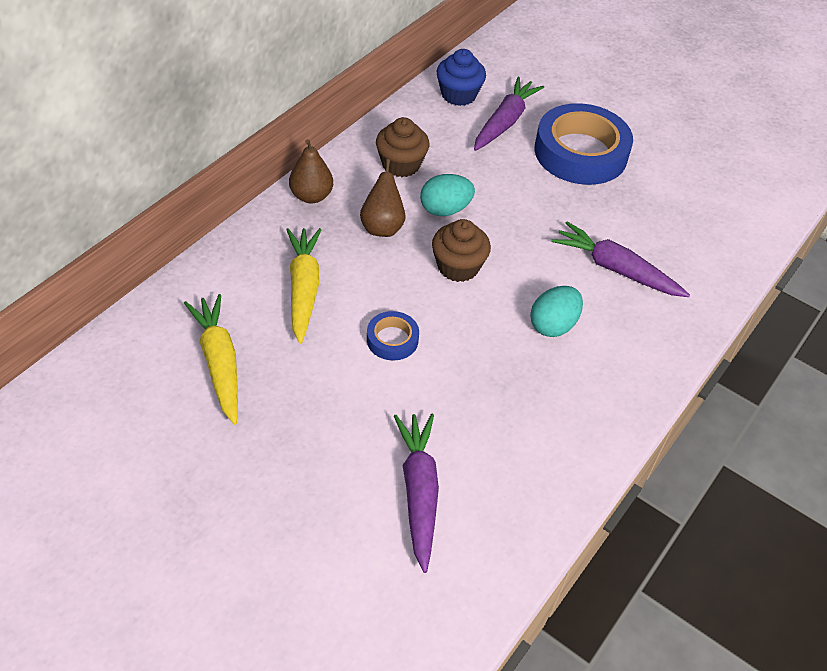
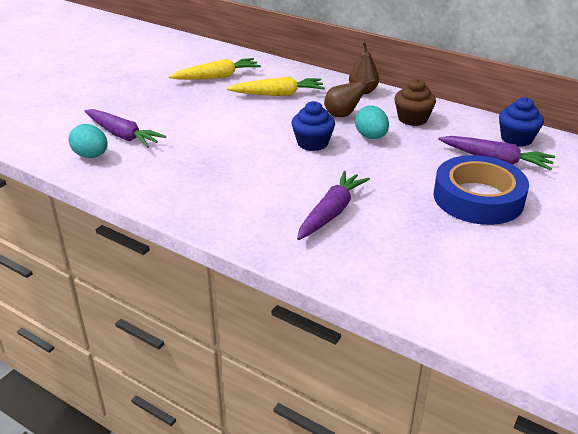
camera: 90 degrees right, 15 degrees down
(392, 339) = (240, 123): blue tape -> none
(419, 492) = (122, 135): purple carrot -> purple carrot turned 45 degrees clockwise
(458, 267) = (312, 143): brown cupcake -> blue cupcake
(553, 325) = (262, 181): turquoise egg -> turquoise egg (91, 156)

